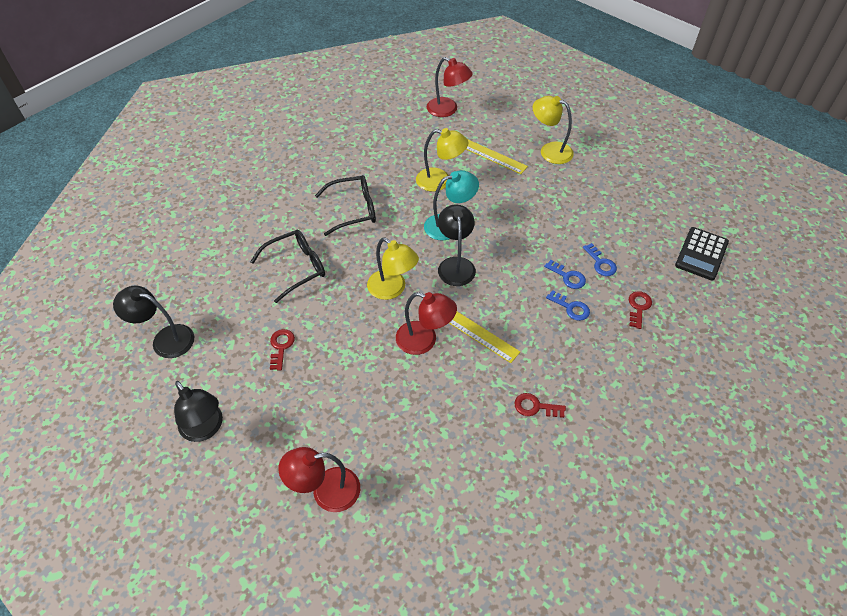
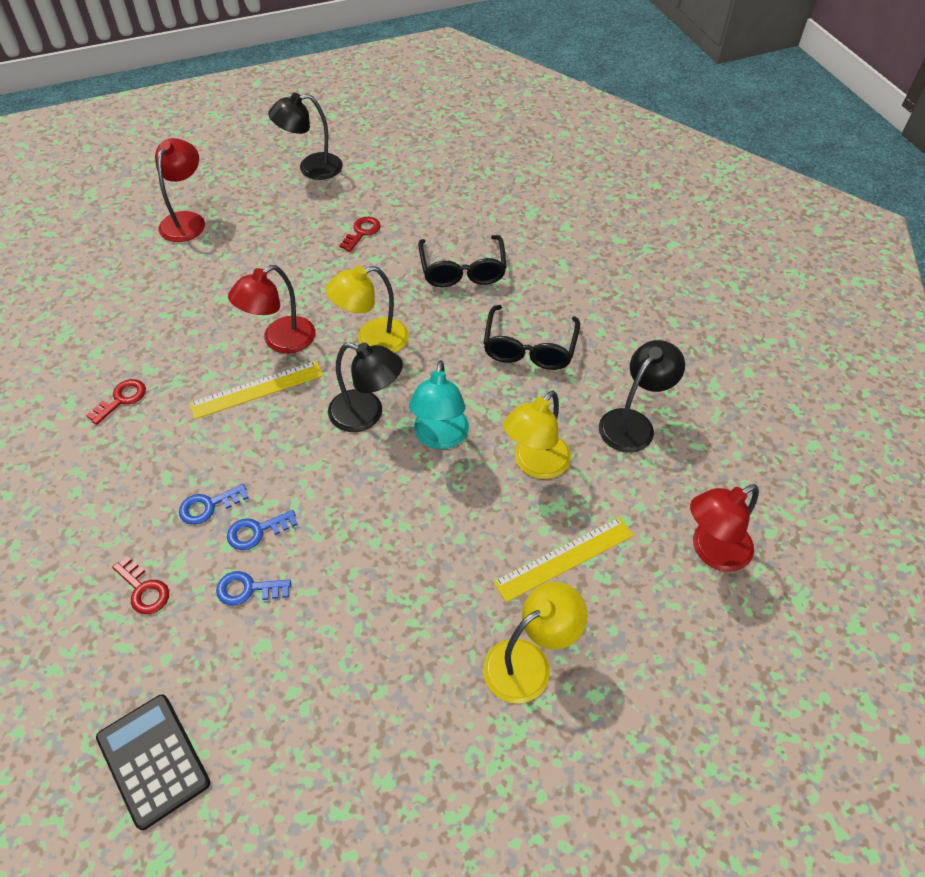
camera: 115 degrees right, 0 degrees up
(165, 339) = (431, 163): black lamp -> black lamp (633, 423)
(281, 347) = (362, 232): red key -> red key turned 90 degrees counterclockwise

